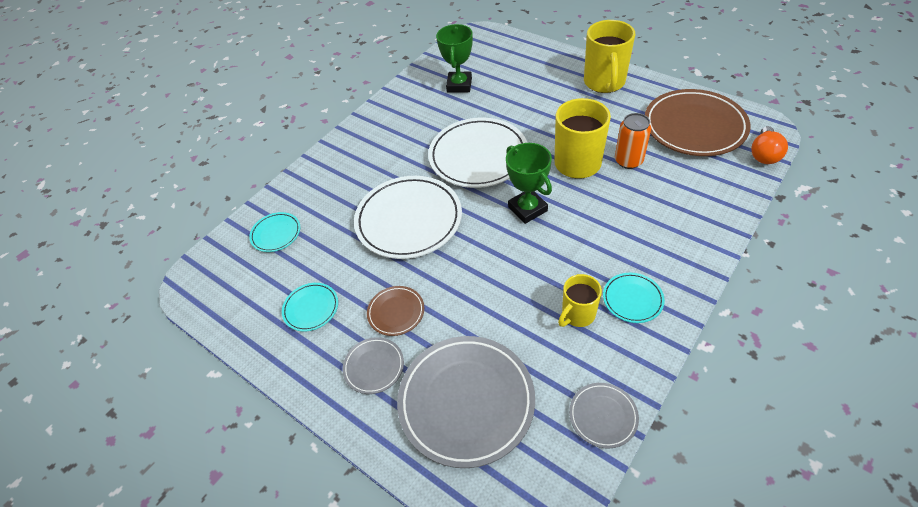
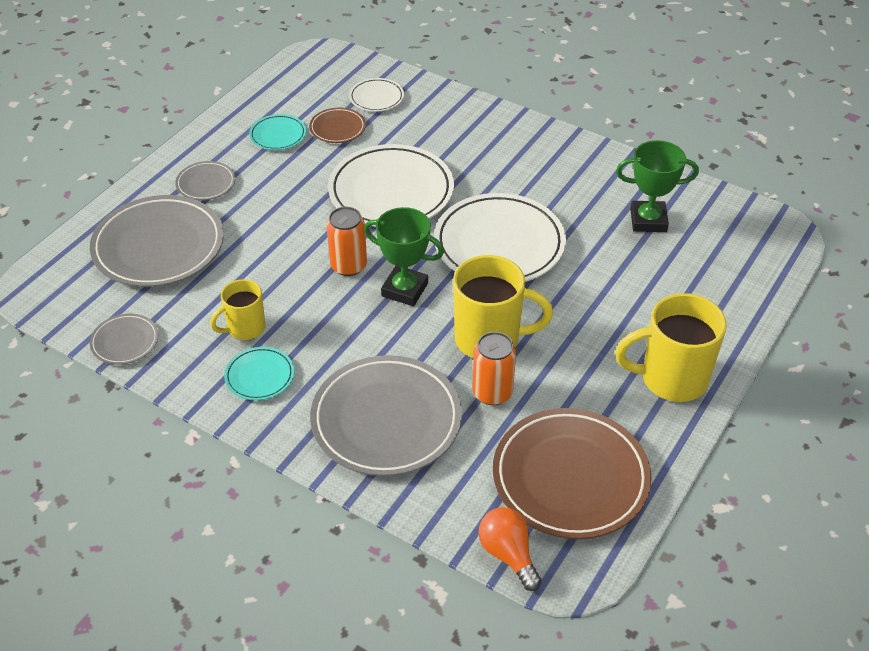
camera: 80 degrees right, 5 degrees down
(276, 234) = (376, 98): turquoise plate -> white plate
(396, 312) = (266, 192): brown plate -> brown plate (337, 128)
(499, 245) = (348, 266): none -> orange can
(527, 209) = (404, 290): green trophy -> green trophy turned 60 degrees clockwise
(577, 314) = (245, 328): yellow mug -> yellow mug turned 75 degrees counterclockwise
(664, 216) = (386, 420): none -> grey plate
(764, 154) = (508, 554): orange light bulb -> orange light bulb turned 45 degrees clockwise

